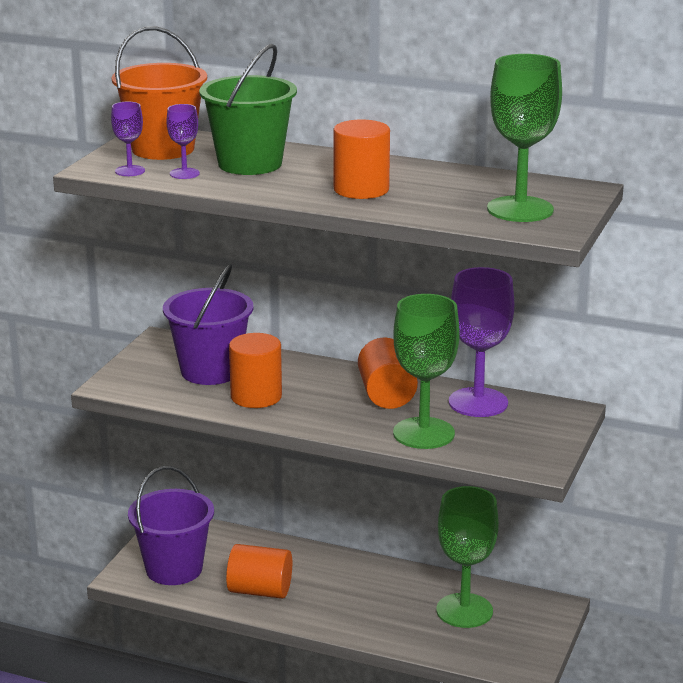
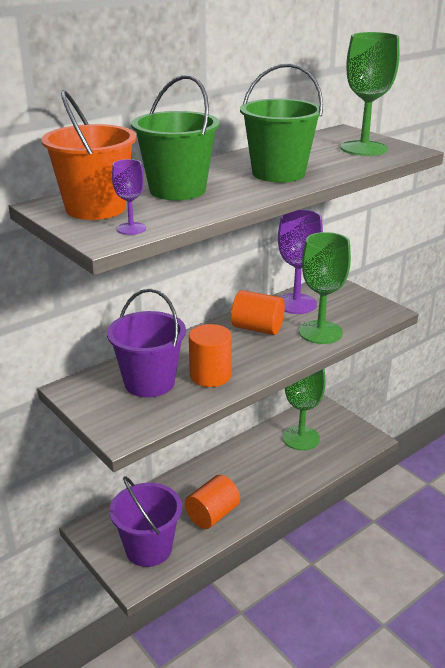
camera: 60 degrees left, 5 degrees up
(184, 173) = (168, 212): purple goblet -> none
(361, 189) = (278, 173): orange cylinder -> green bucket

